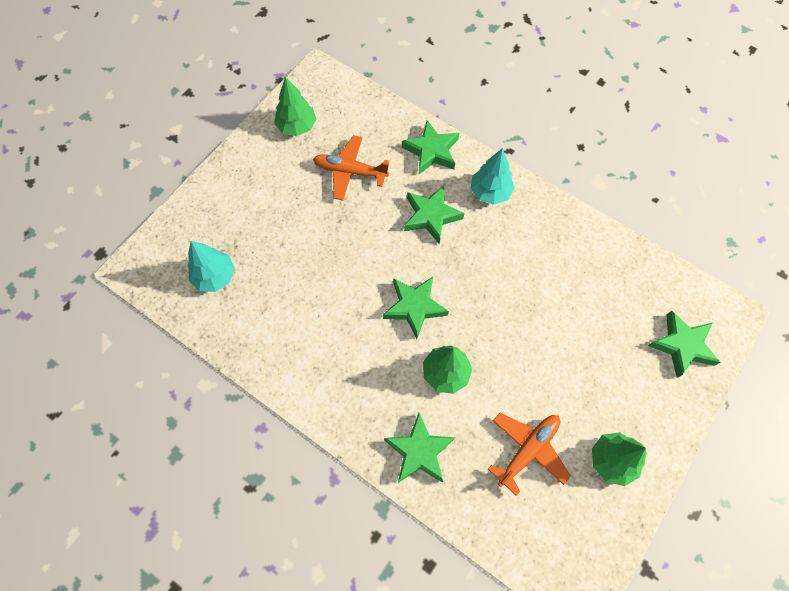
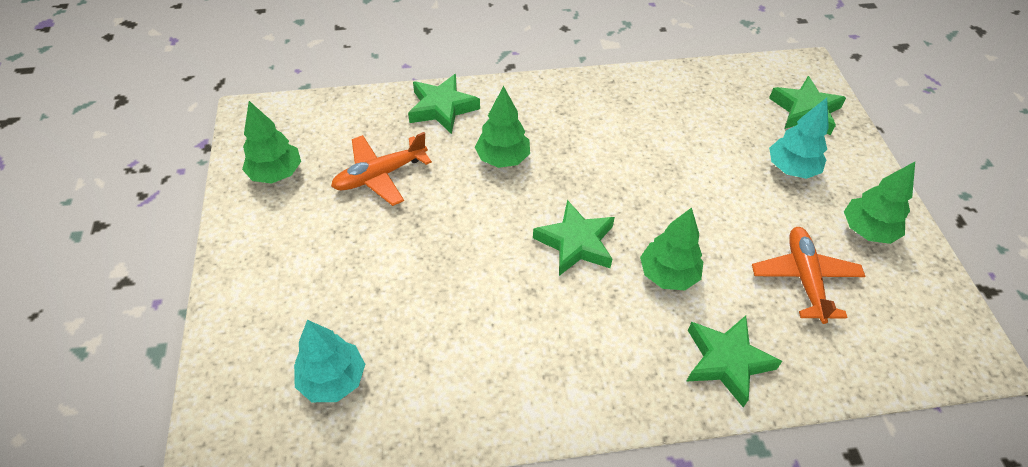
camera: 45 degrees left, 15 degrees down
(431, 216) = (502, 158): green star -> green tree
(490, 192) = (532, 105): turquoise tree -> turquoise tree (791, 169)

